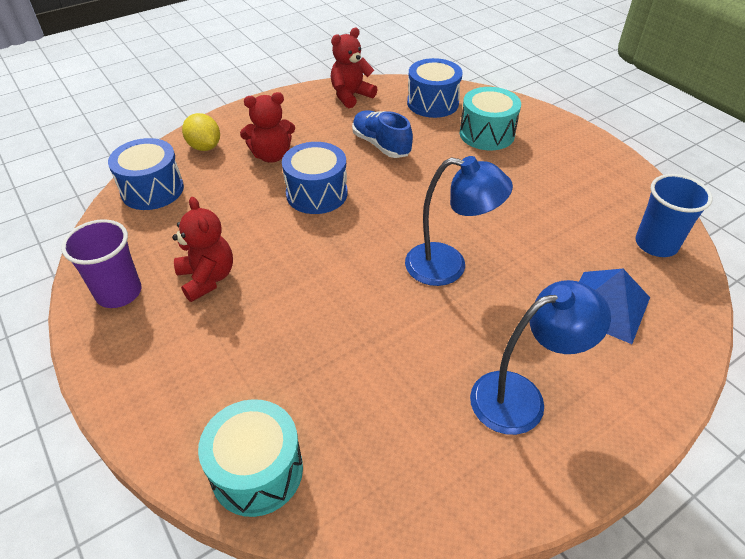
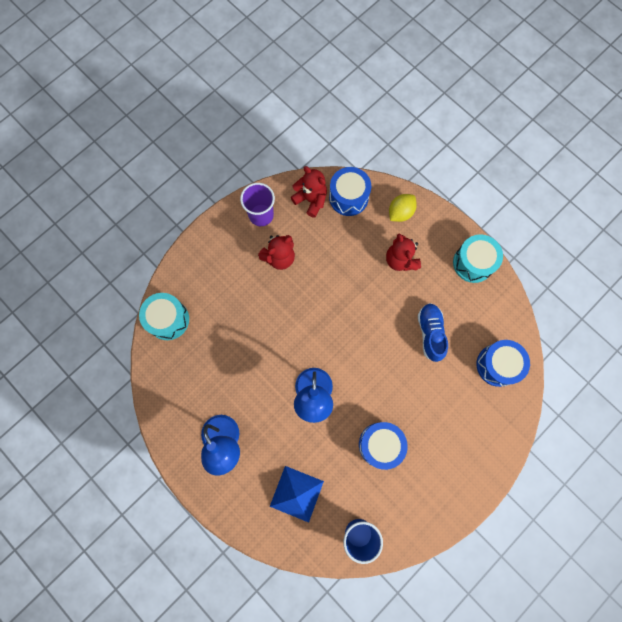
camera: 80 degrees right, 30 degrees up
(316, 193) = (366, 300): blue drum -> blue drum (380, 444)
(351, 96) = (492, 298): red teddy bear -> red teddy bear (311, 200)
(381, 145) = (430, 333): blue shoe -> blue shoe turned 45 degrees counterclockwise
(486, 134) = (463, 412): turquoise drum -> turquoise drum (473, 263)

